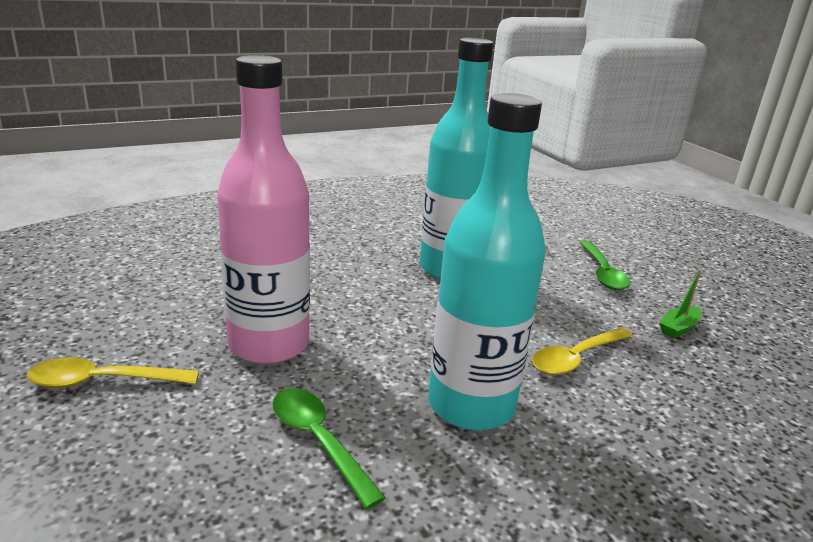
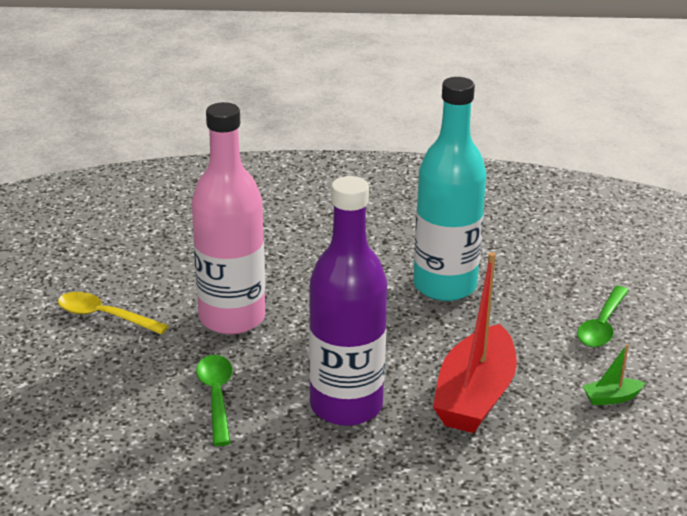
camera: 30 degrees right, 5 degrees up
(471, 405) = (346, 406): turquoise bottle -> purple bottle
(576, 358) = (475, 396): yellow spoon -> red boat

